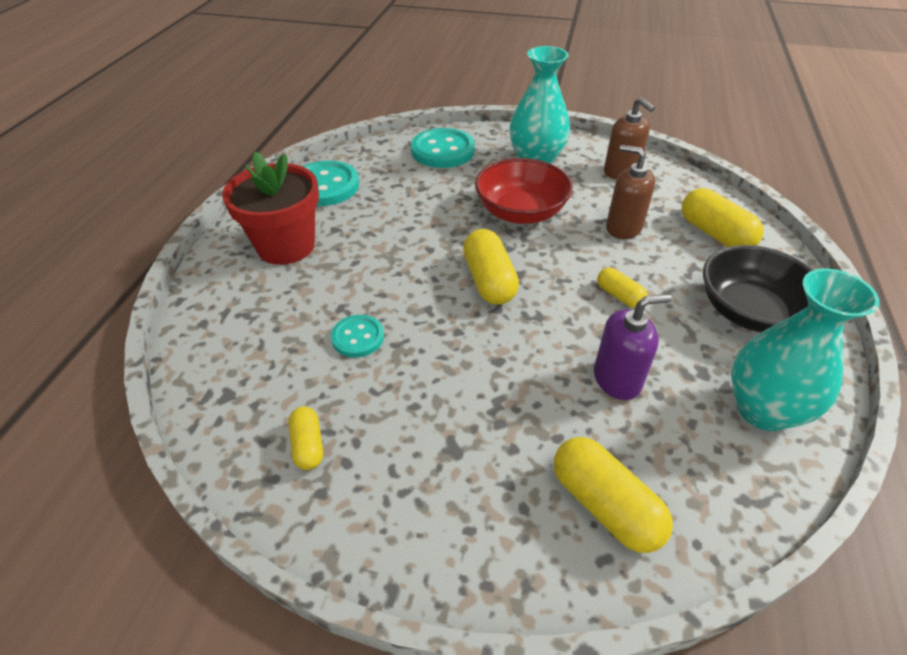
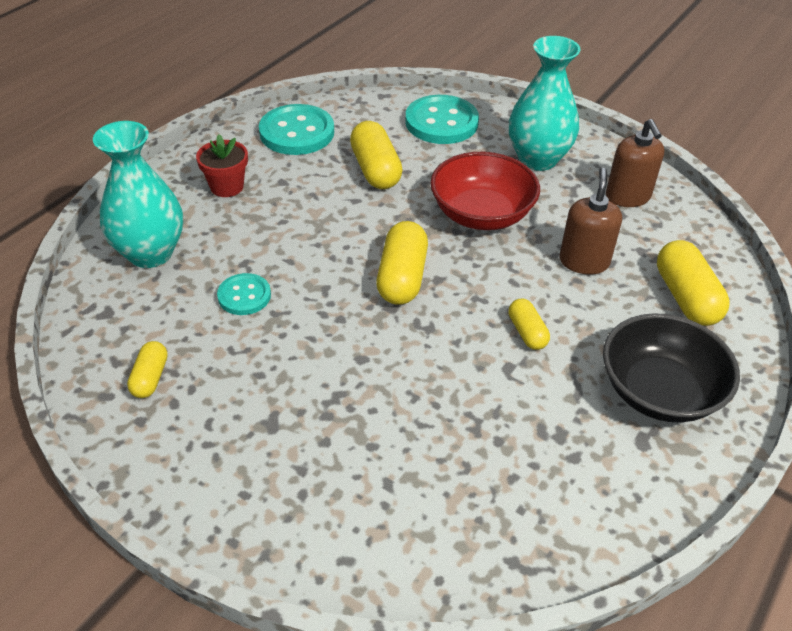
camera: 20 degrees right, 0 degrees up
(286, 246) = (227, 187): red flower pot -> red flower pot, size x0.56
(605, 505) = (376, 517): yellow capsule -> yellow capsule (375, 169)
(617, 379) = (466, 413): purple soap dispenser -> none
(623, 228) = (584, 261): brown soap dispenser -> brown soap dispenser turned 45 degrees clockwise
(763, 410) = (596, 490): turquoise vase -> turquoise vase (150, 253)

